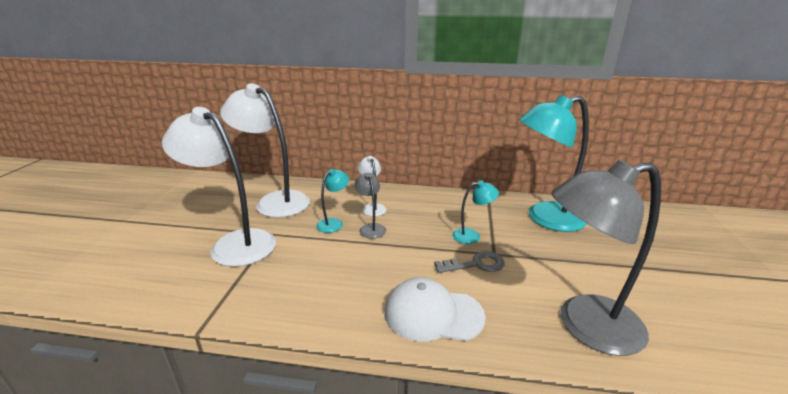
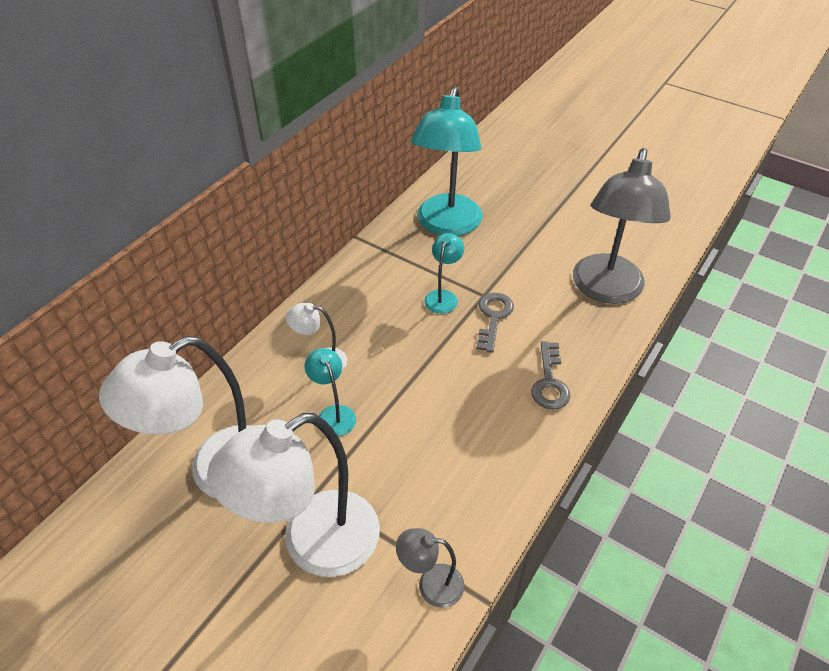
camera: 65 degrees left, 20 degrees up
(371, 228) = (370, 379): grey lamp -> grey lamp (431, 584)
(433, 314) = (549, 382): white cap -> grey key

